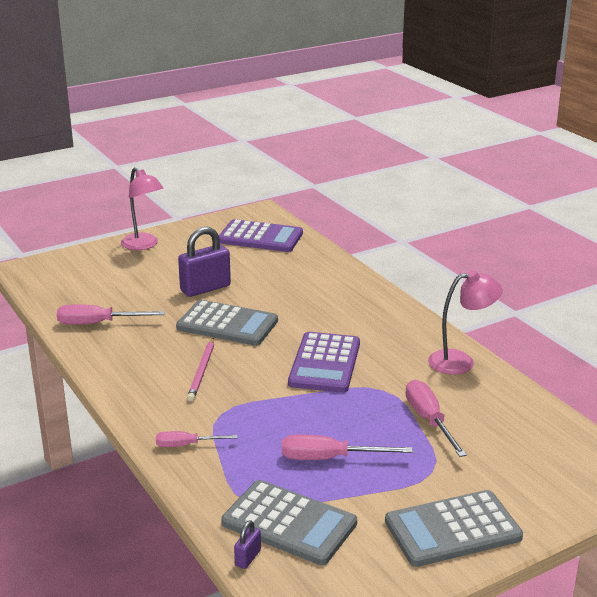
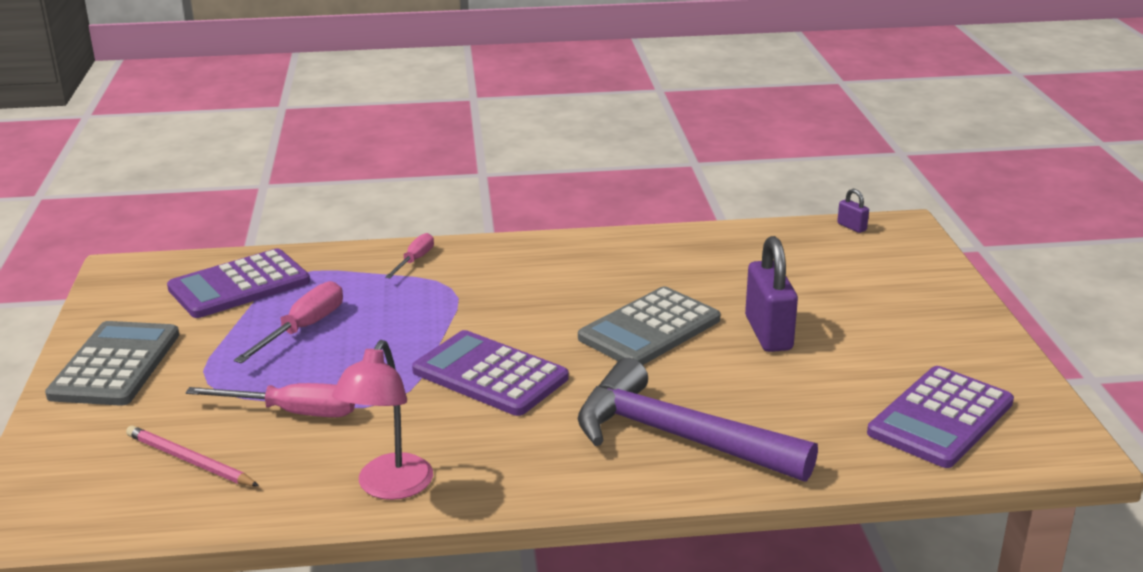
camera: 115 degrees right, 0 degrees up
(98, 323) = (715, 250): pink screwdriver -> none
(144, 245) = (947, 311): pink lamp -> none
(202, 371) = (547, 292): pink pencil -> pink pencil (190, 461)
(248, 558) = (223, 259): purple padlock -> purple padlock (851, 227)
(289, 523) = (239, 285): grey calculator -> purple calculator
(336, 295) = (677, 437): none -> purple hammer

